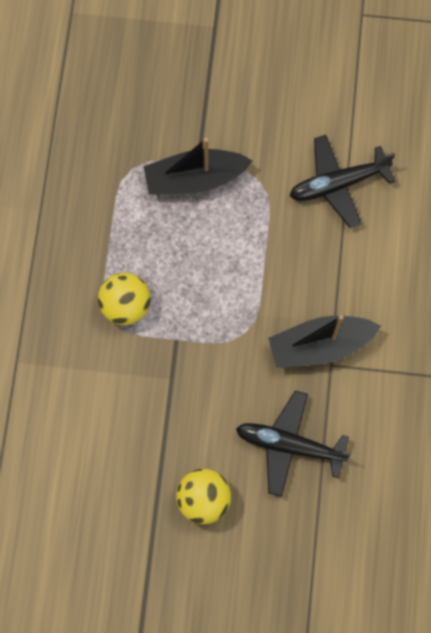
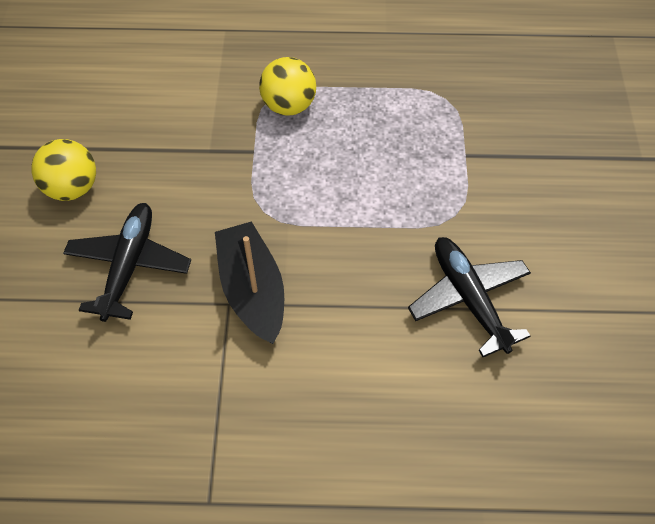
camera: 85 degrees right, 15 degrees down
(195, 179) = (445, 153): black boat -> none

